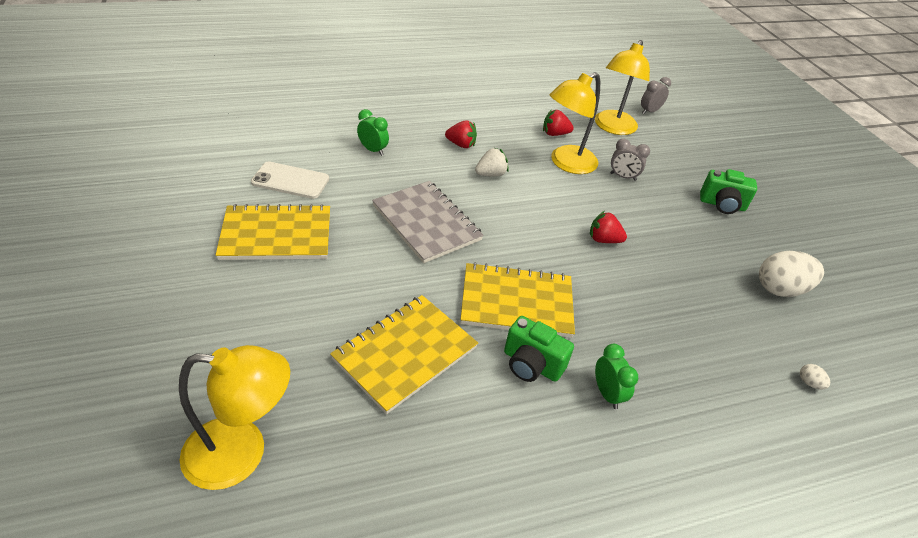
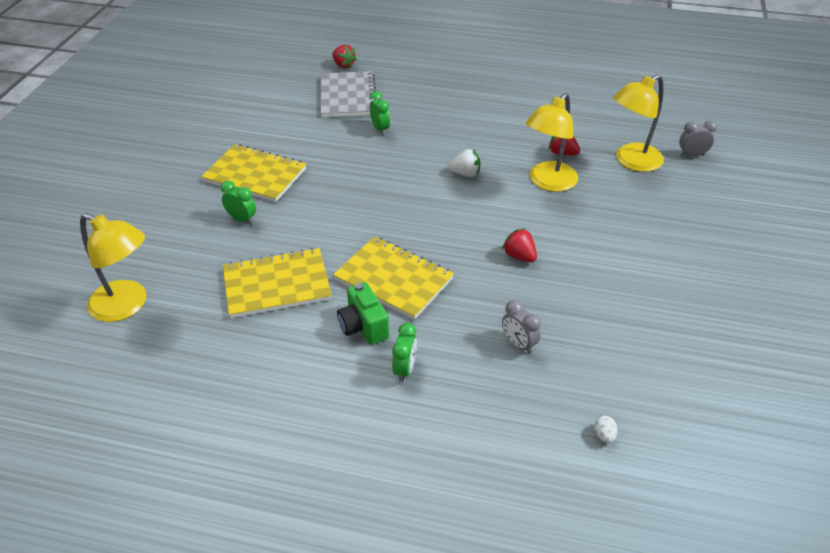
camera: 35 degrees right, 0 degrees up
(290, 181) = (296, 138): white phone -> none
(302, 291) = (242, 219): none -> green clock
(426, 223) = (374, 198): grey notebook -> grey notebook (347, 96)
(461, 145) = (461, 142): red strawberry -> red strawberry (343, 65)
(566, 163) = (548, 182): yellow lamp -> yellow lamp turned 45 degrees counterclockwise
(623, 177) = (595, 208): grey clock -> grey clock (518, 344)
(722, 205) = (681, 262): green camera -> none
(780, 289) = (662, 353): white egg -> none

